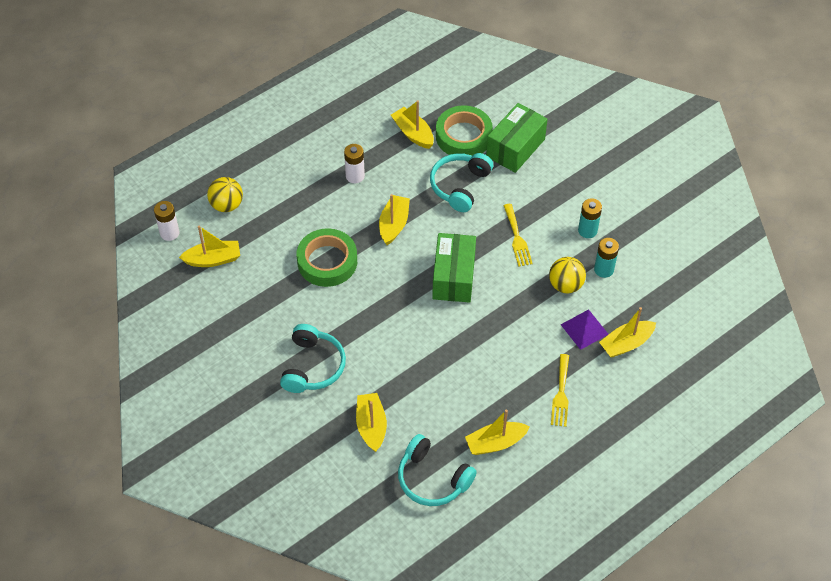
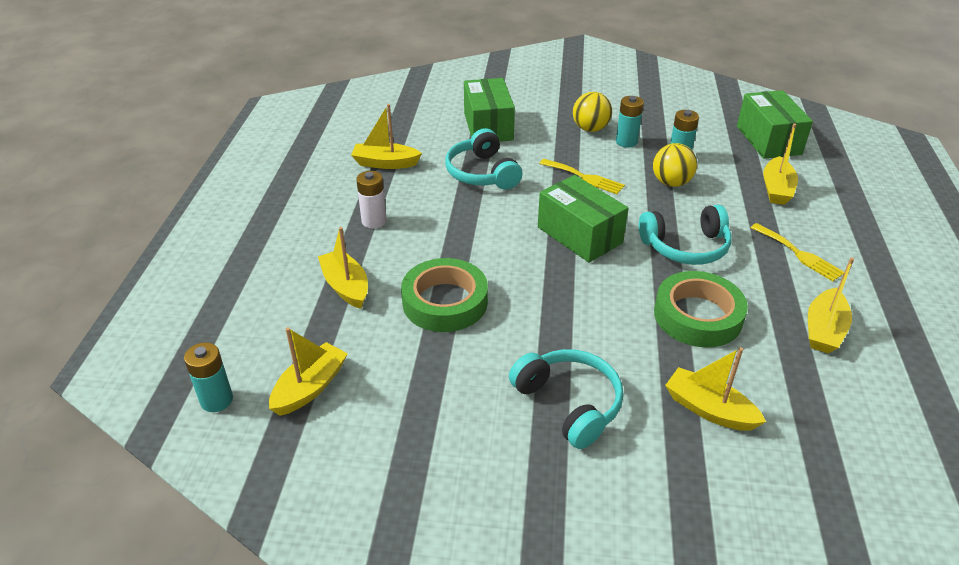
camera: 45 degrees left, 15 degrees down
(169, 233) = (216, 400): white battery -> turquoise battery
(227, 205) = (260, 327): yellow ball -> yellow ball (590, 129)
(394, 224) = (466, 232): yellow boat -> yellow boat (346, 286)
(432, 479) = (835, 407): turquoise headphones -> turquoise headphones (686, 247)
(463, 136) = (433, 142): green tape -> green tape (697, 316)
(584, 329) = (734, 200): purple pyramid -> none
(689, 305) = (768, 140): none -> green box

